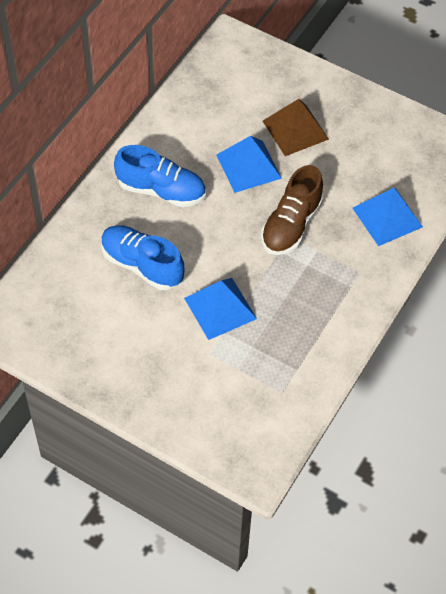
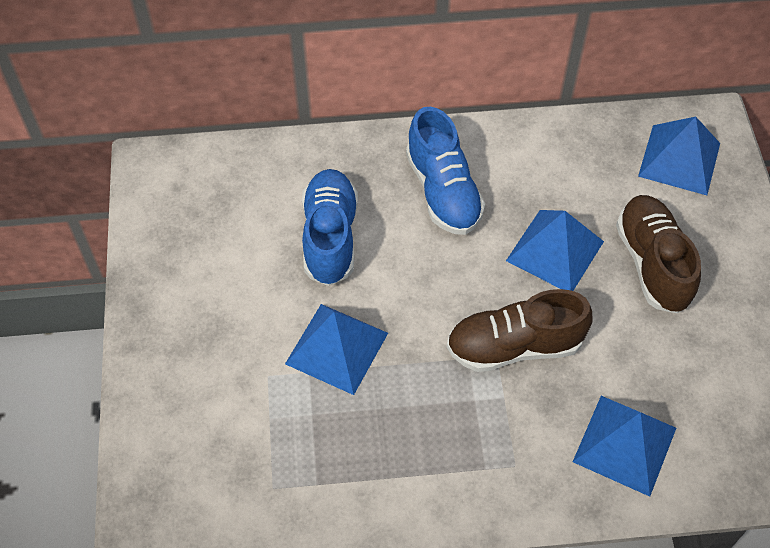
camera: 55 degrees right, 0 degrees up
(242, 70) = (679, 159): none -> blue pyramid
(295, 130) = (652, 264): brown pyramid -> brown shoe

